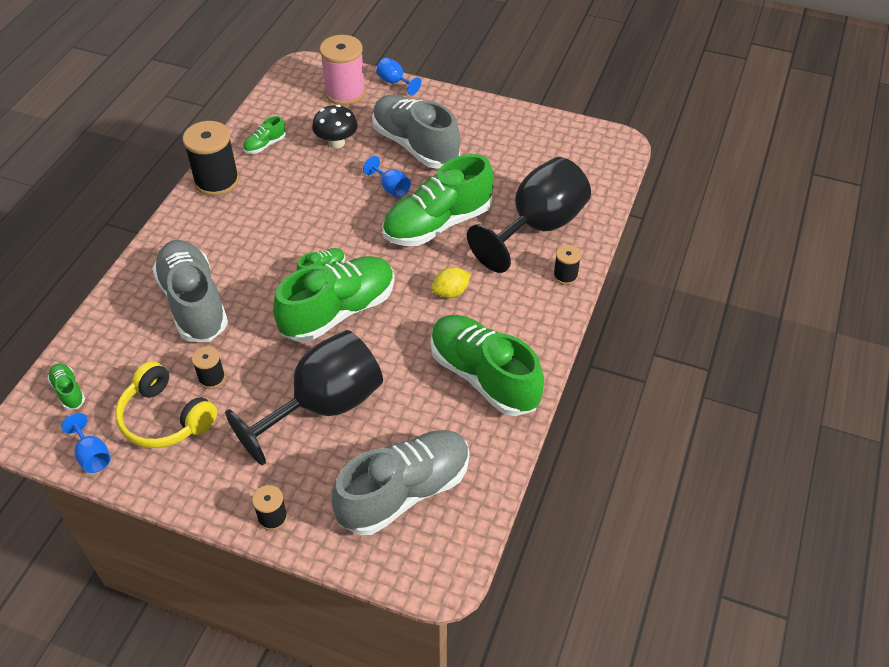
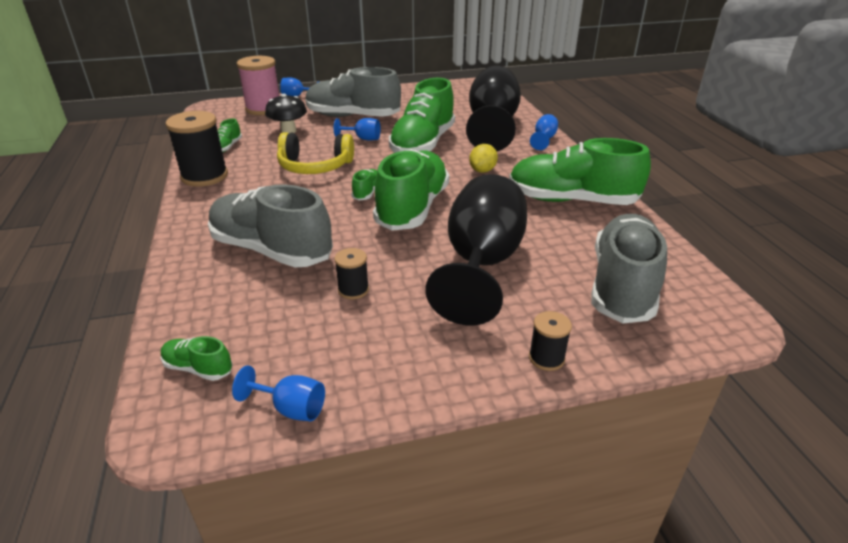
camera: 35 degrees left, 15 degrees down
(165, 418) = (341, 338): yellow headphones -> yellow headphones (315, 166)
(565, 275) = (543, 139): black spool -> blue goblet

